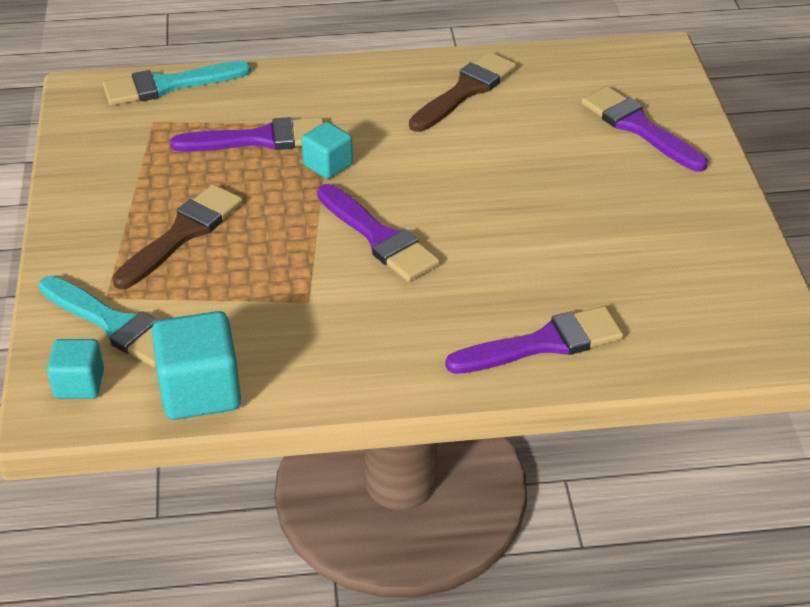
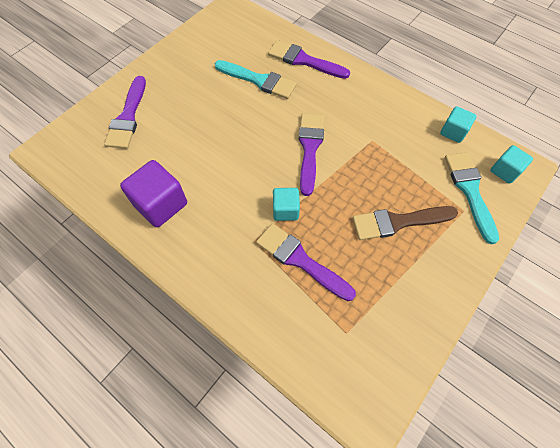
camera: 135 degrees left, 20 degrees up
(168, 85) = (308, 365): turquoise brush -> turquoise brush (259, 80)
(200, 391) = (453, 132): turquoise cube -> turquoise cube, size x0.60
(465, 91) = (161, 204): brown brush -> purple cube

